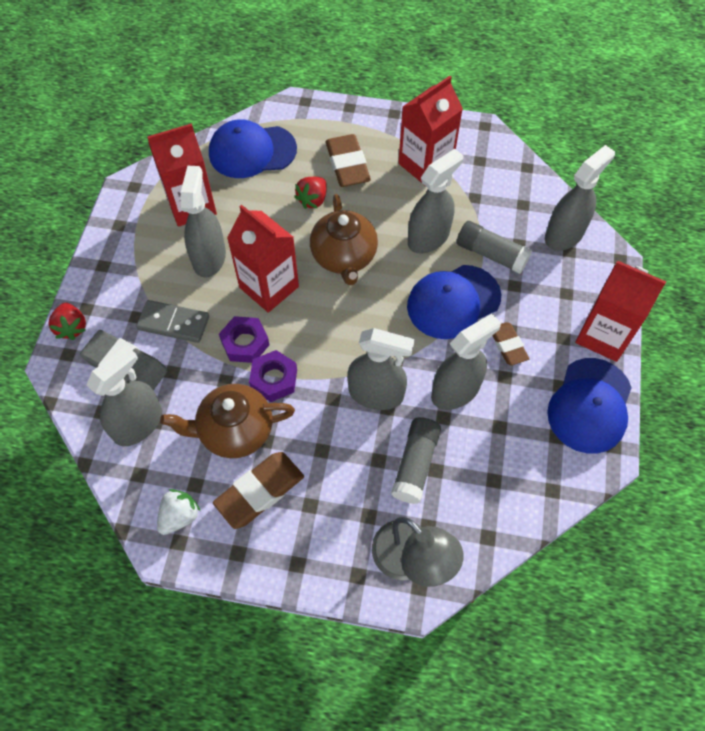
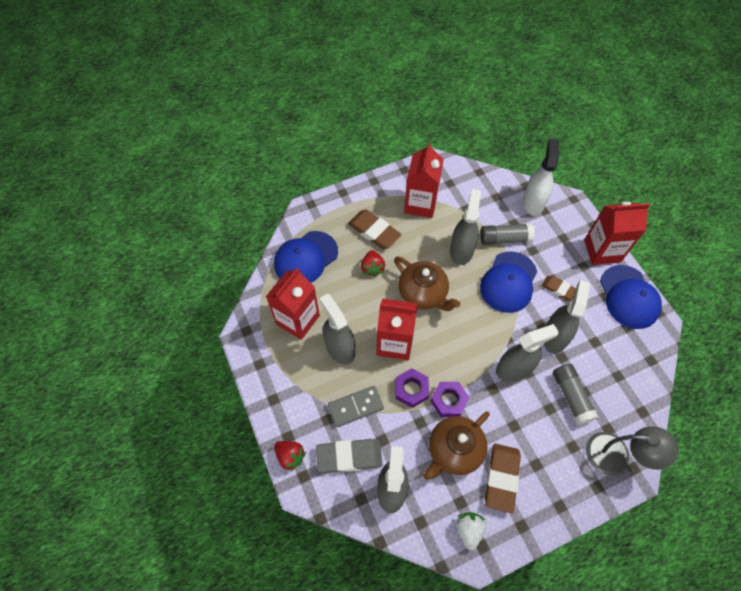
camera: 35 degrees left, 0 degrees up
(564, 234) = (533, 202): grey spray bottle -> white spray bottle

